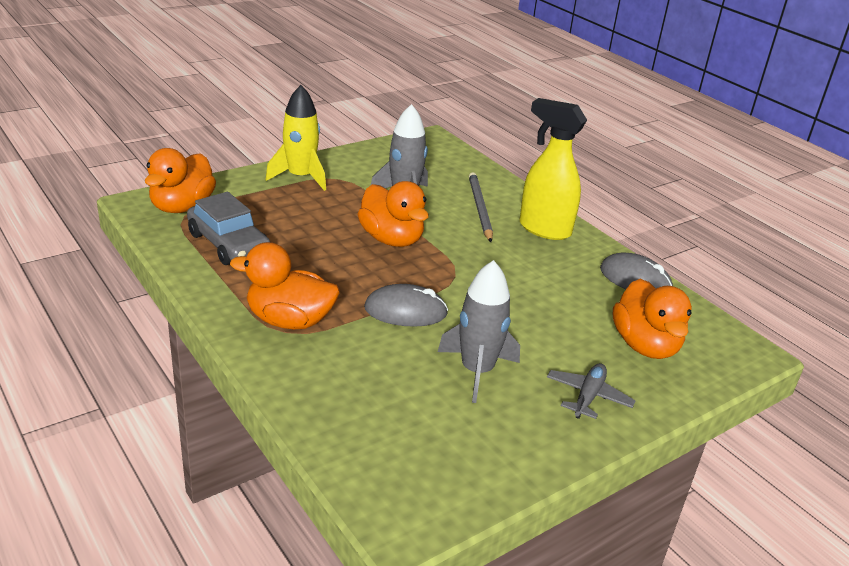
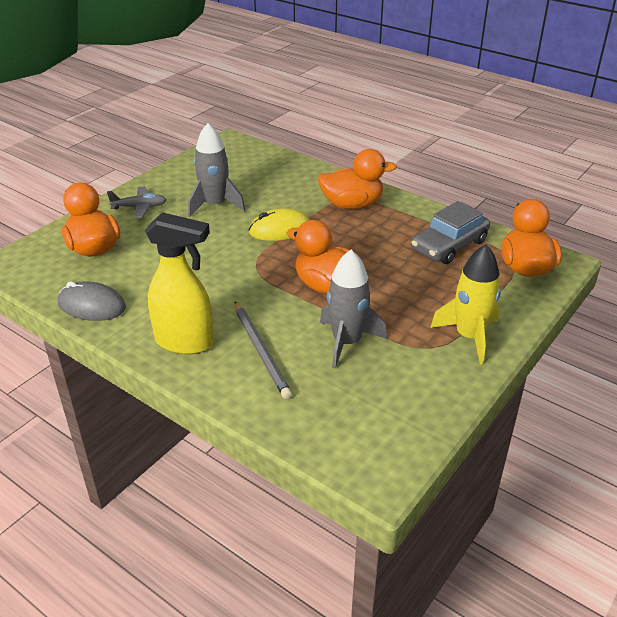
camera: 165 degrees right, 5 degrees up
(229, 244) = (449, 245): grey car -> grey car turned 75 degrees counterclockwise
(405, 311) = (280, 229): grey mouse -> yellow mouse
(588, 396) = (139, 207): grey plane -> grey plane turned 105 degrees counterclockwise

